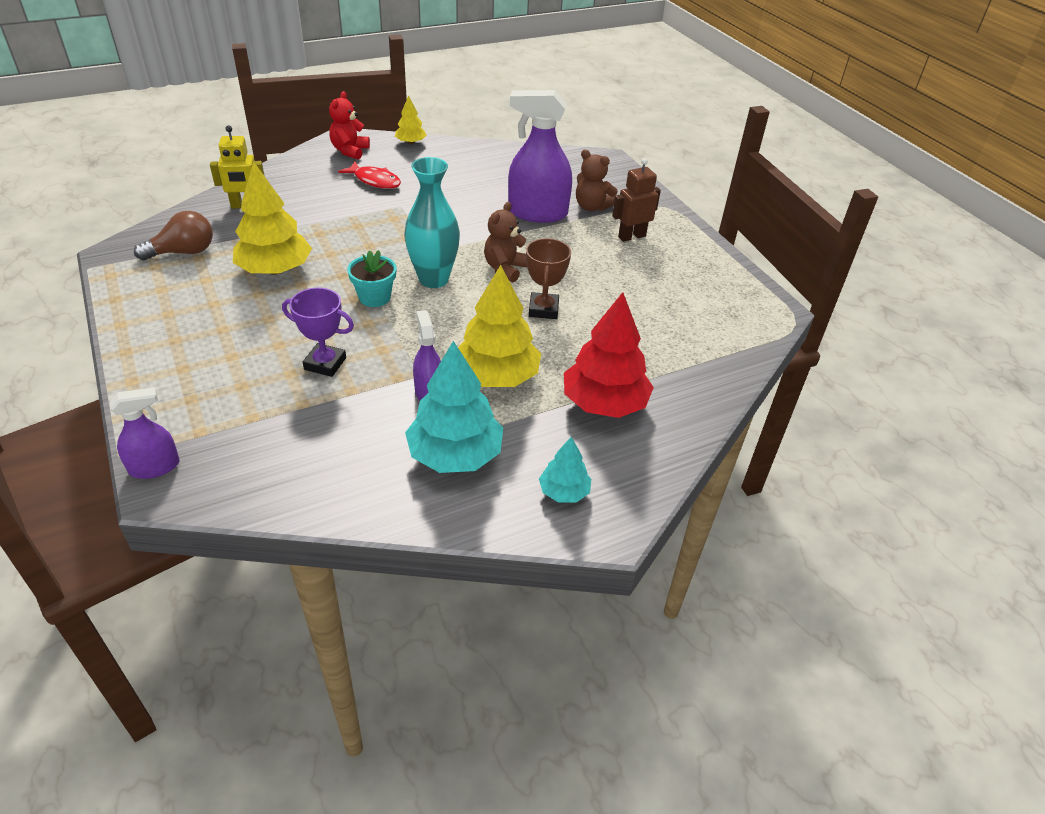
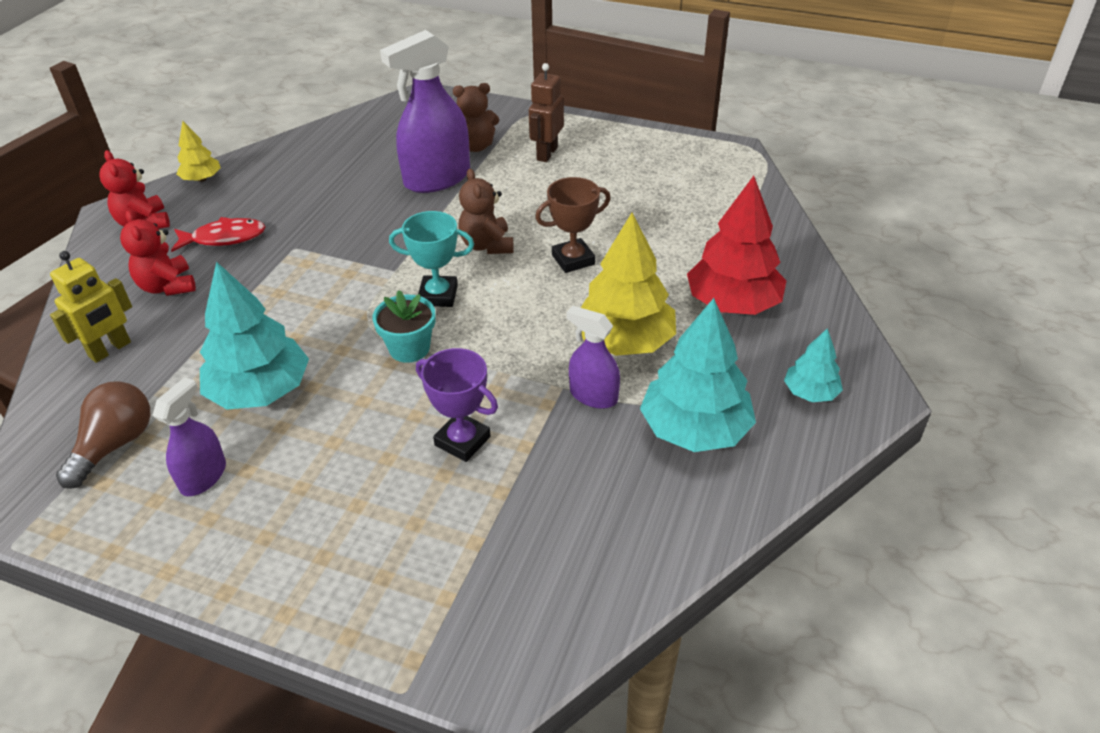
camera: 40 degrees left, 0 degrees up
(154, 467) = (458, 668): purple spray bottle -> purple spray bottle (203, 476)
(275, 270) = (260, 391): yellow tree -> turquoise tree
(313, 190) = (167, 286): none -> red teddy bear
(325, 363) = (462, 441): purple trophy -> purple trophy turned 60 degrees clockwise
(433, 279) = (438, 295): turquoise vase -> turquoise trophy
(543, 309) = (573, 260): brown trophy -> brown trophy turned 75 degrees counterclockwise

